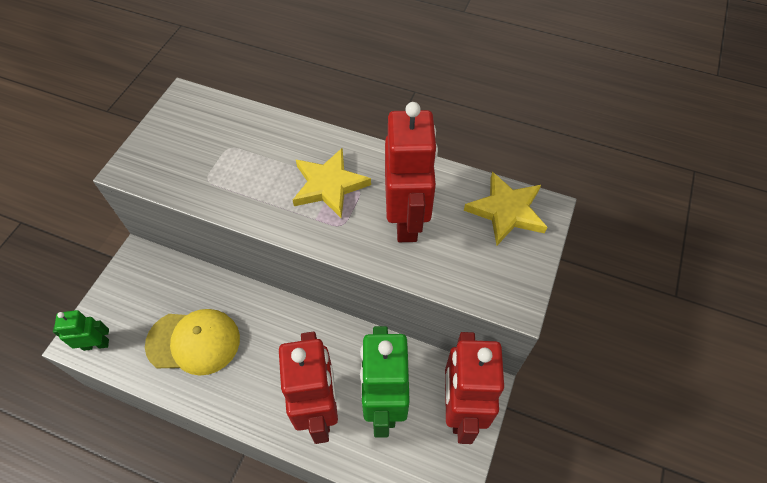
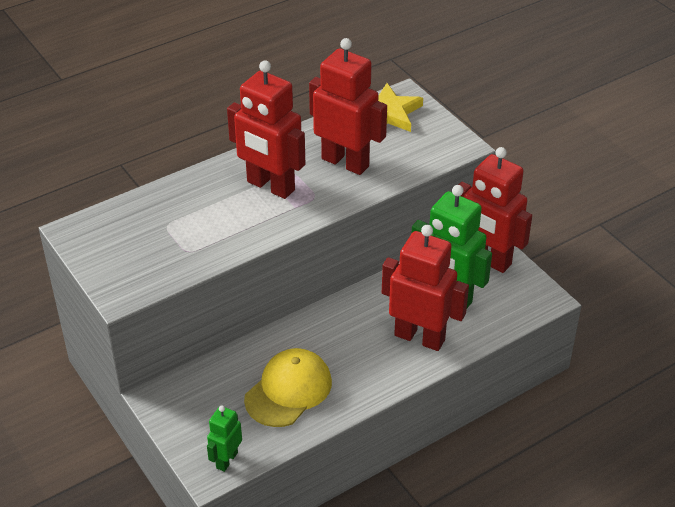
camera: 55 degrees left, 15 degrees down
(329, 185) = (270, 186): yellow star -> red robot

